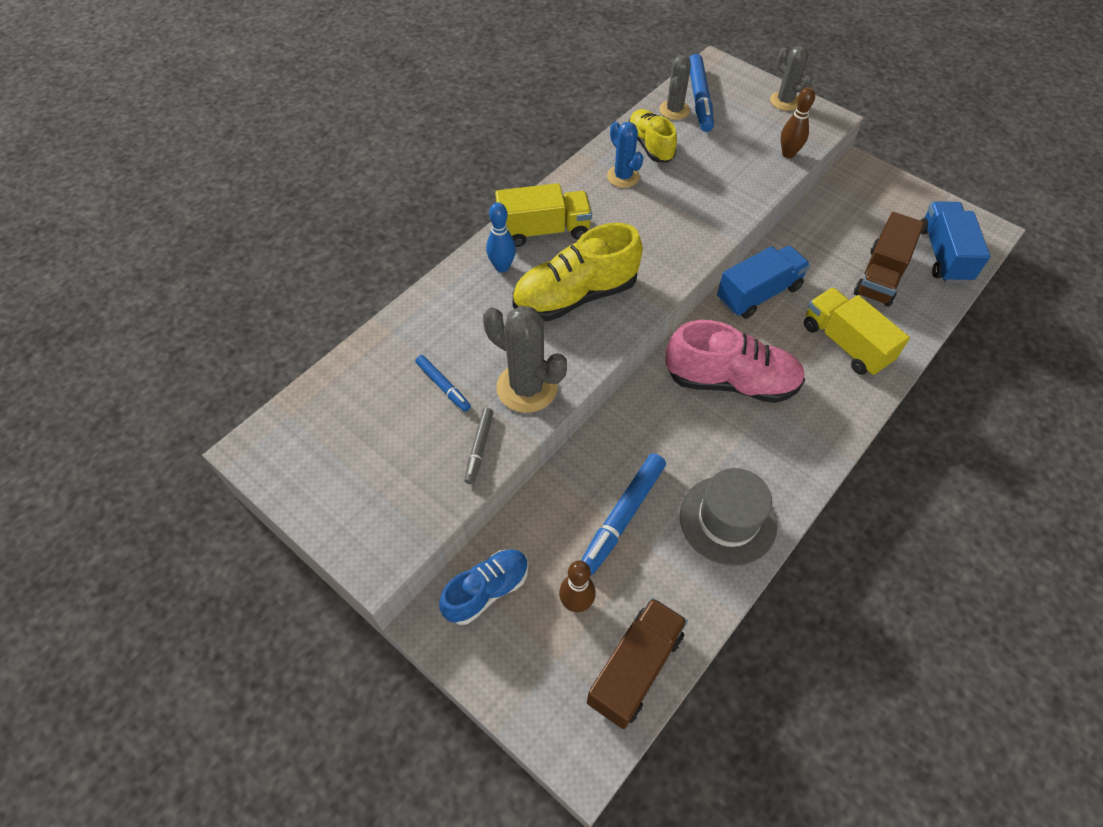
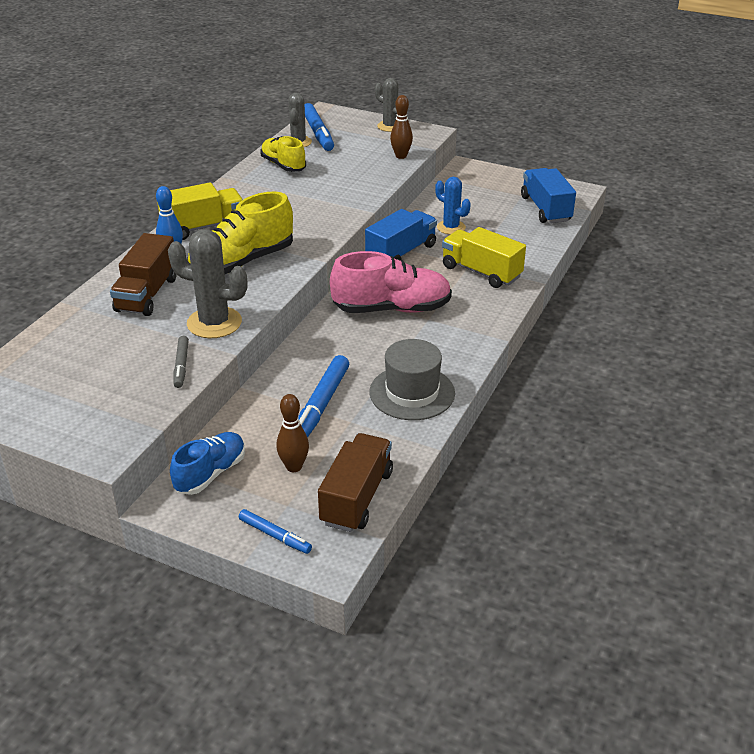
camera: 15 degrees left, 20 degrees down
(443, 386) = (138, 333): blue marker -> blue marker (275, 536)
(623, 176) = (265, 186): blue cactus -> blue cactus (451, 227)
(880, 276) = (499, 228): brown truck -> brown truck (147, 294)

